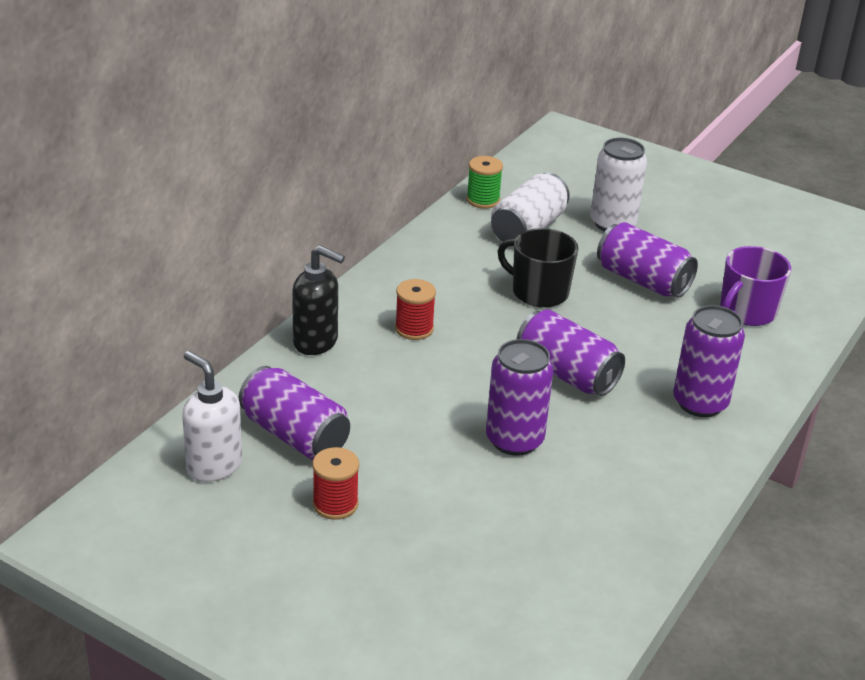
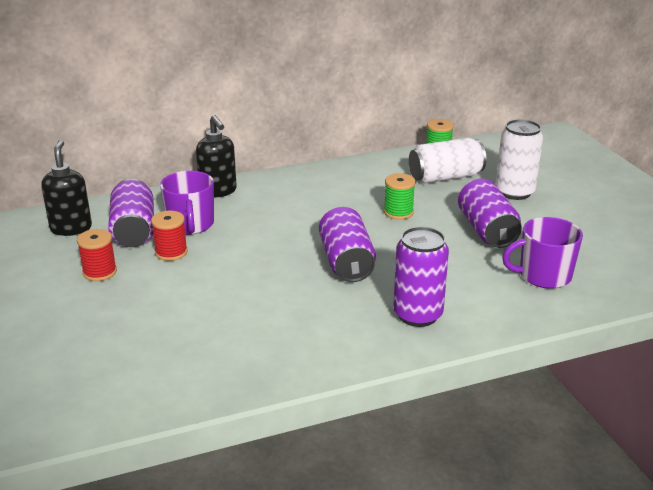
camera: 40 degrees right, 5 degrees down
(214, 465) = (71, 228): white soap dispenser -> black soap dispenser
(348, 399) = (191, 225): none -> purple mug
(414, 329) = (285, 204): red spool -> red spool (171, 252)
(514, 440) = (254, 284): purple can -> none
(538, 292) = (398, 212): black mug -> green spool

